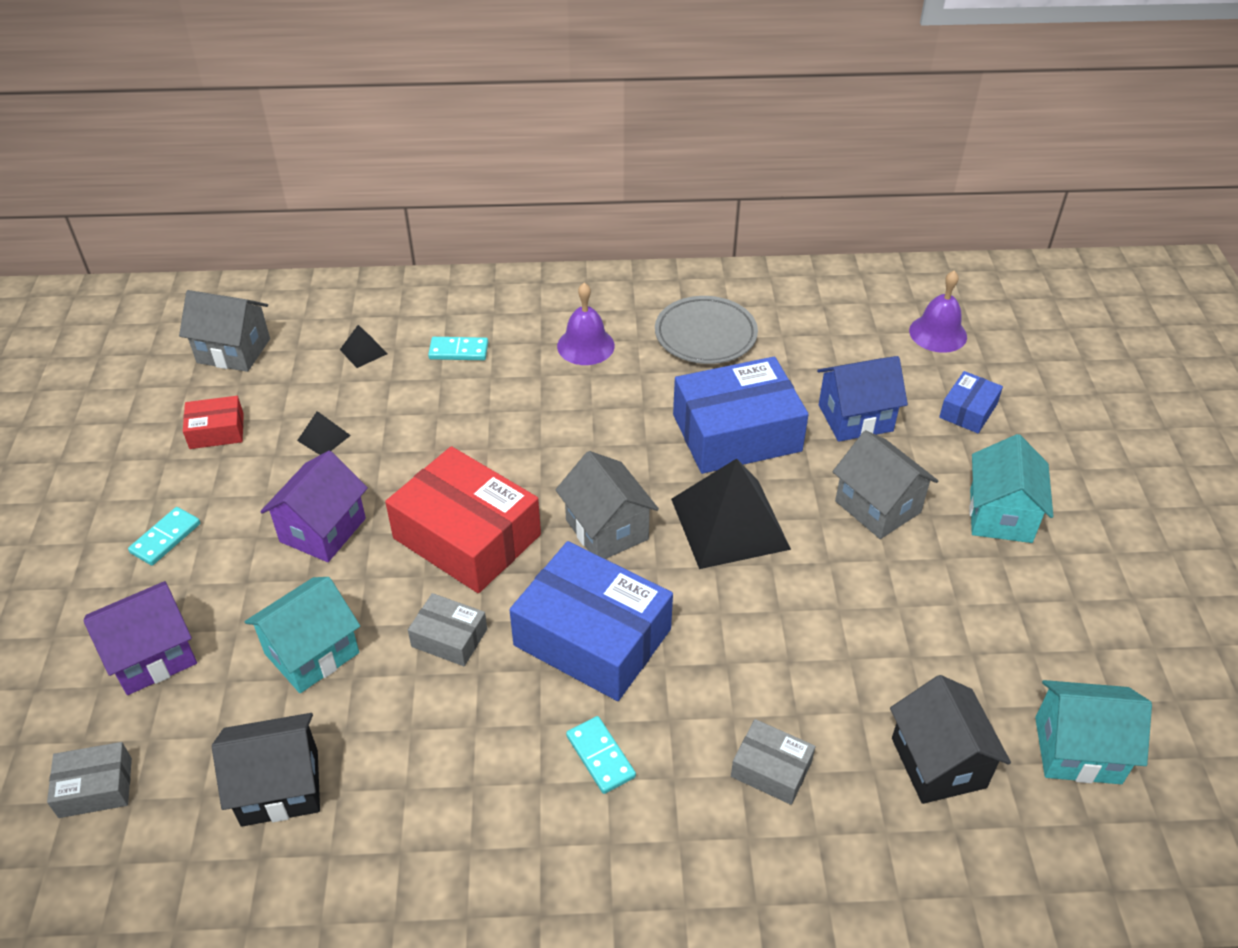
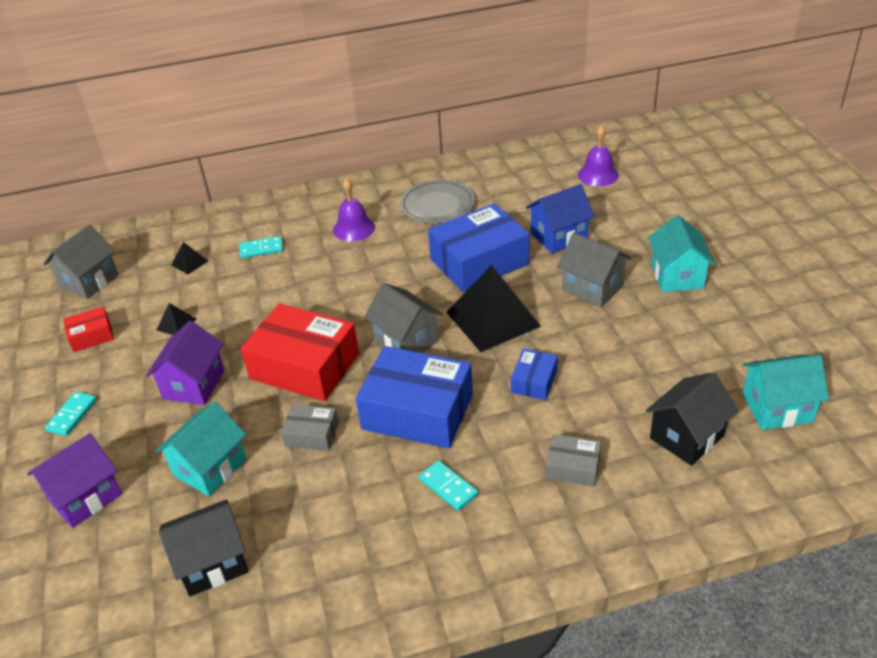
camera: 10 degrees left, 5 degrees down
(95, 787) = (65, 597): grey box -> none
(233, 351) = (89, 281): grey house -> grey house turned 60 degrees counterclockwise
(938, 762) = (686, 437): black house -> black house turned 75 degrees clockwise
(968, 411) = (634, 217): blue box -> blue box (534, 381)

